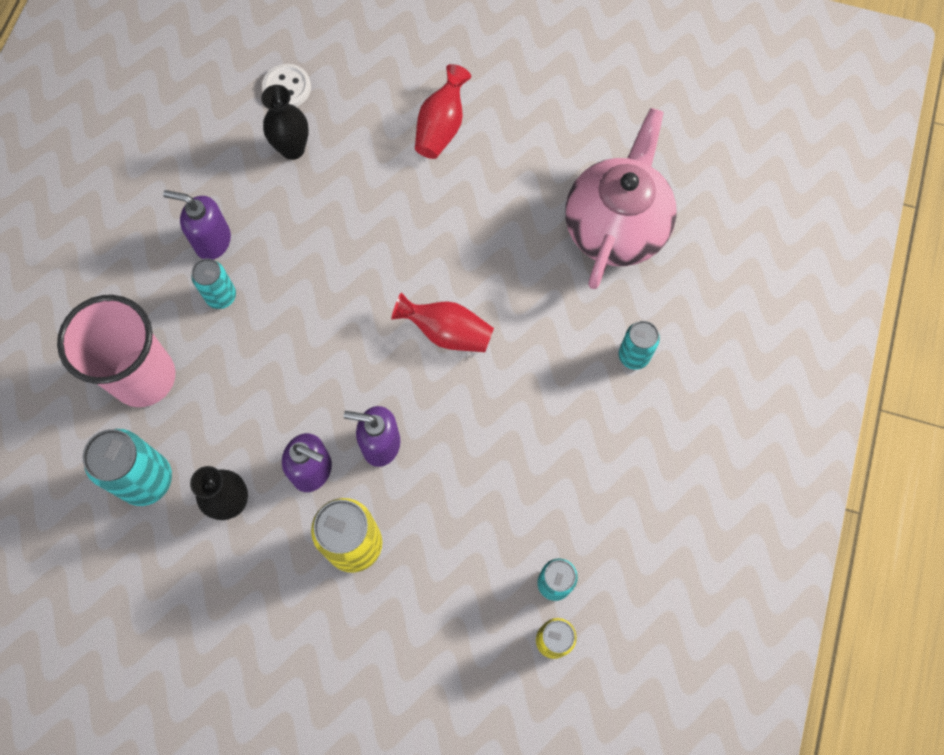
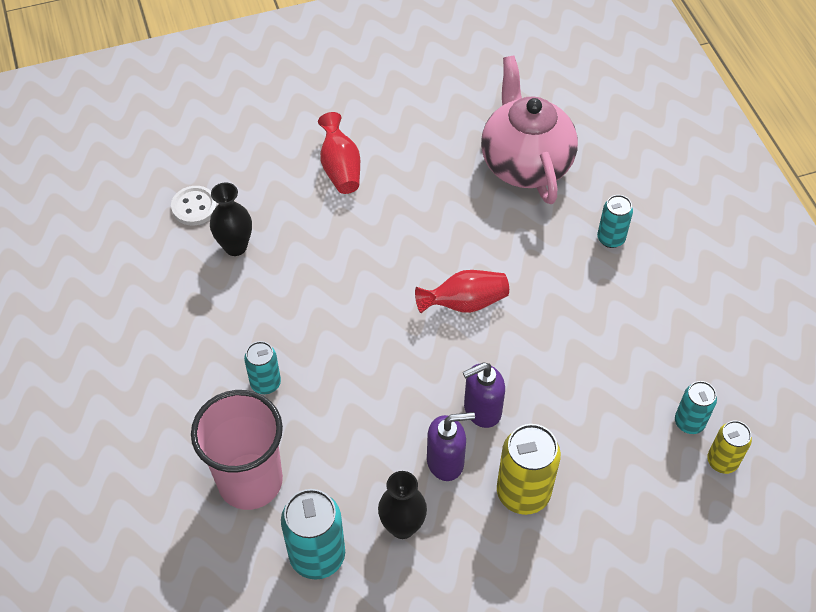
camera: 35 degrees left, 15 degrees down
(212, 241) = (224, 348): purple soap dispenser -> none

